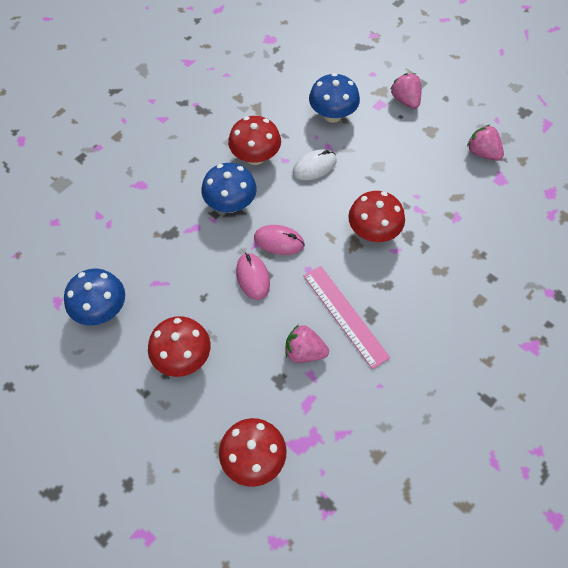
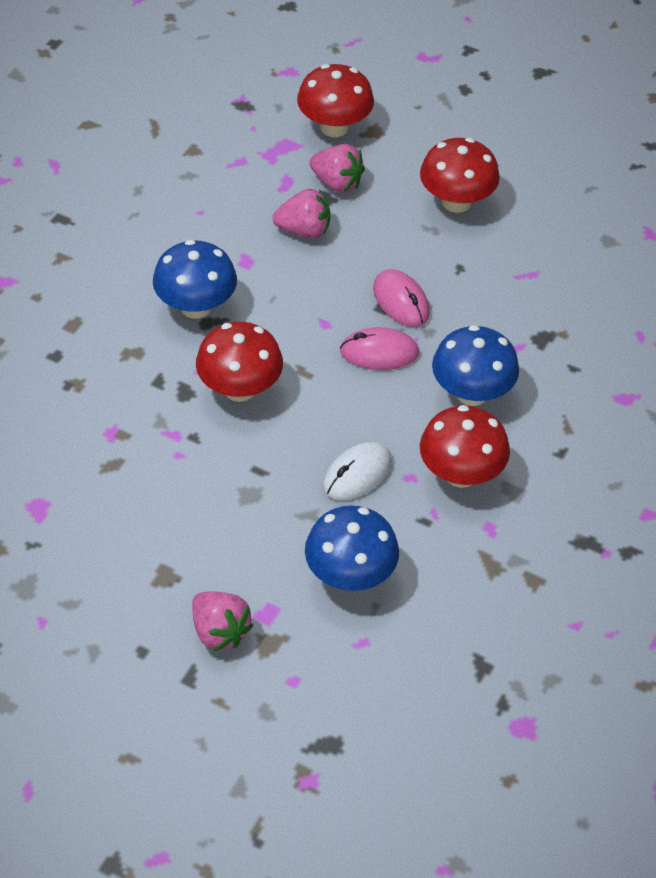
camera: 165 degrees right, 10 degrees down
(101, 310) = (587, 233): blue mushroom -> blue mushroom (196, 306)
(345, 315) = (259, 277): pink ruler -> none
(482, 153) = (69, 549): pink strawberry -> pink strawberry (337, 183)

